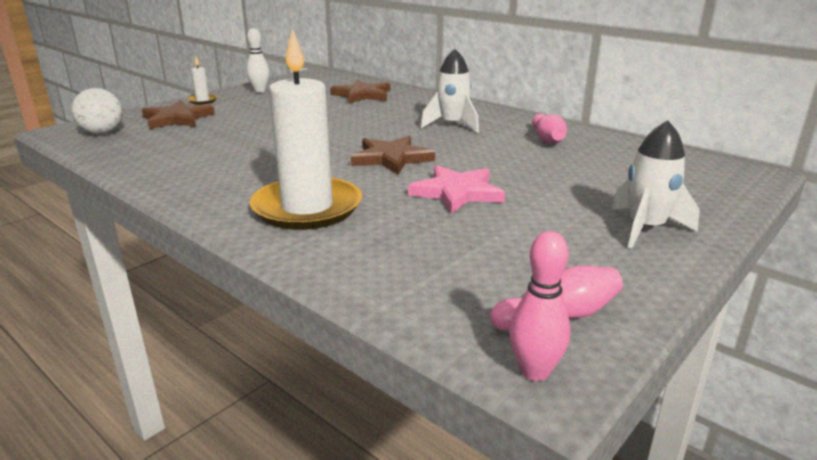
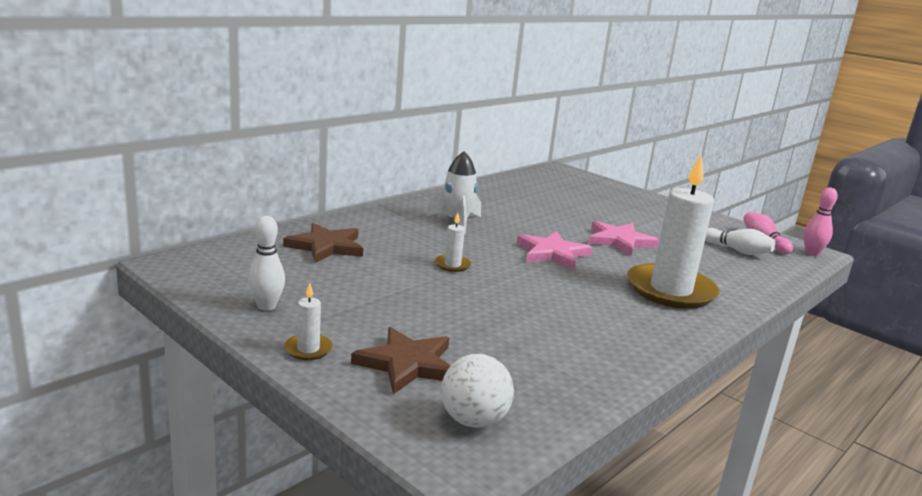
camera: 90 degrees left, 5 degrees down
(342, 125) = (452, 265): none -> white candle
(391, 158) = (552, 253): brown star -> pink star
(483, 277) = (737, 251): none -> white bowling pin
(547, 139) = (498, 199): pink bowling pin -> none
(645, 228) = (654, 207): white rocket -> none

